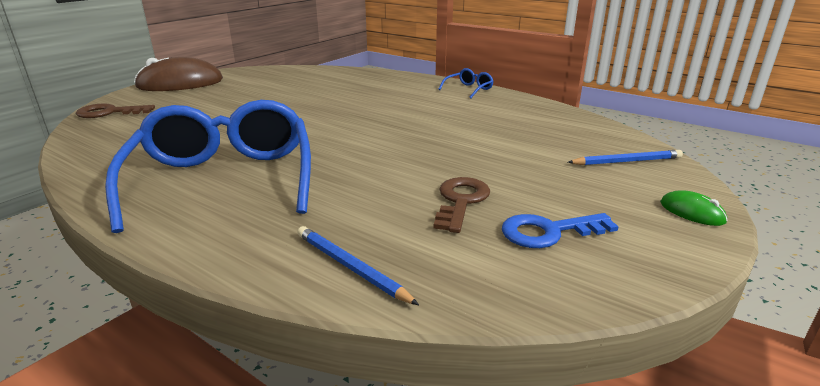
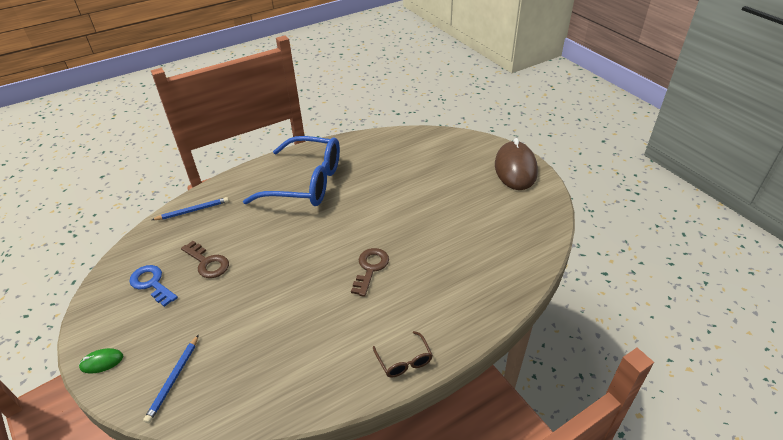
camera: 115 degrees right, 15 degrees up
(109, 112) = (450, 141): brown key -> brown key (370, 268)
(469, 89) = (404, 361): blue glasses -> brown glasses
(549, 232) = (152, 284): blue key -> blue key turned 60 degrees counterclockwise

